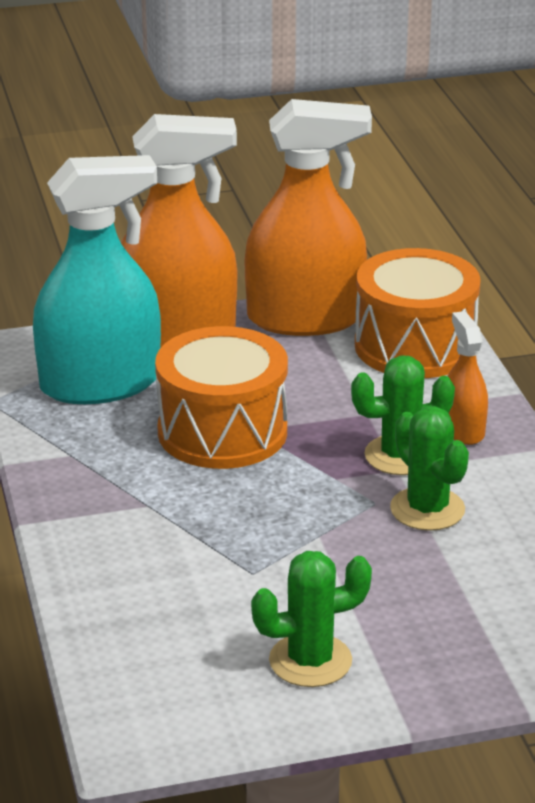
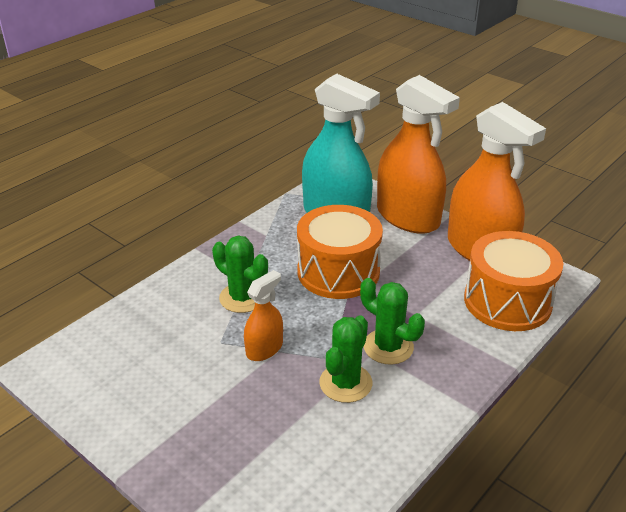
camera: 55 degrees right, 5 degrees up
(310, 661) = (156, 402): green cactus -> green cactus (242, 298)
(463, 430) = (445, 361): orange spray bottle -> orange spray bottle (264, 349)

